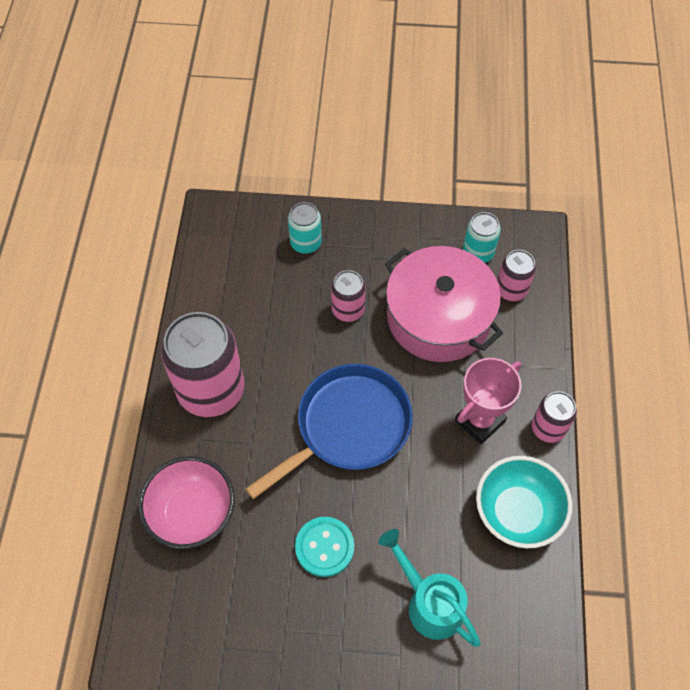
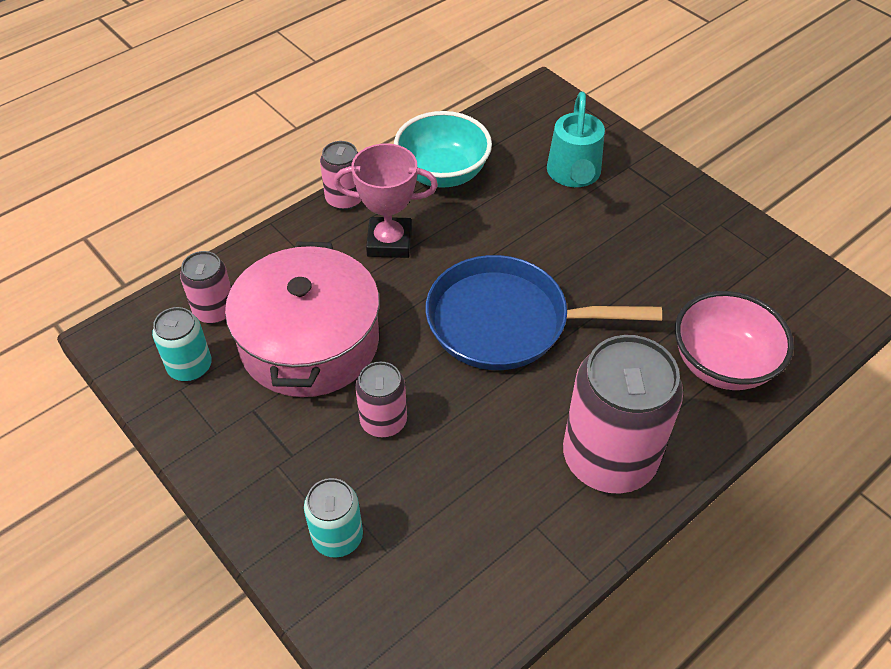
camera: 135 degrees left, 10 degrees down
(324, 547) = (621, 258): turquoise button -> none

